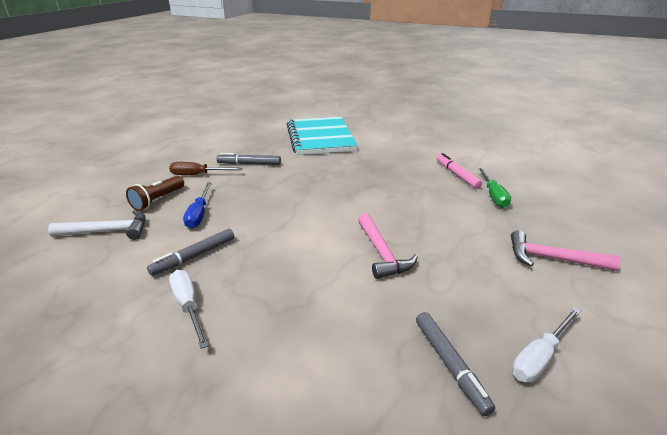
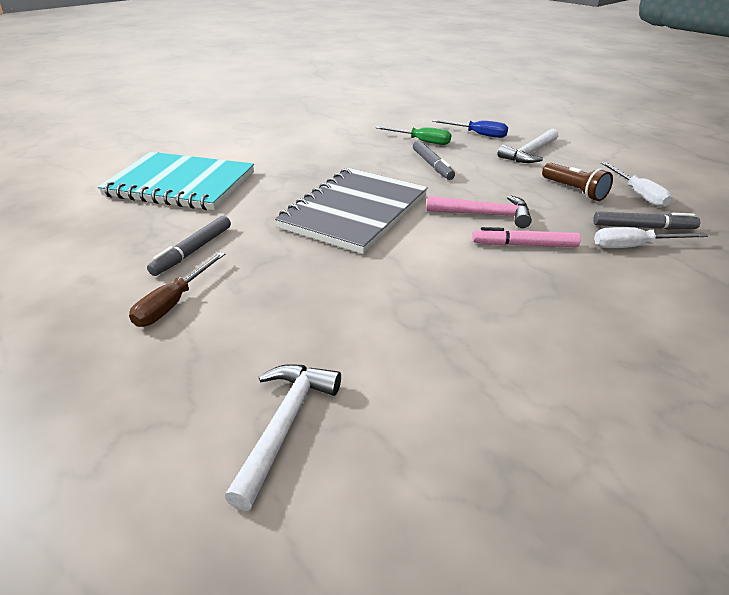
camera: 65 degrees left, 5 degrees up
(157, 200) = (223, 356): brown flashlight -> brown flashlight (574, 191)
(188, 306) = (528, 353): white screwdriver -> white screwdriver (633, 246)
(194, 256) = (422, 336): grey marker -> grey marker (432, 165)
(199, 214) = (309, 318): blue screwdriver -> blue screwdriver (478, 134)
(334, 197) = (354, 212): none -> grey notebook
(457, 175) = (369, 143): pink marker -> pink marker (524, 245)
(552, 259) = (529, 153): pink hammer -> white hammer

